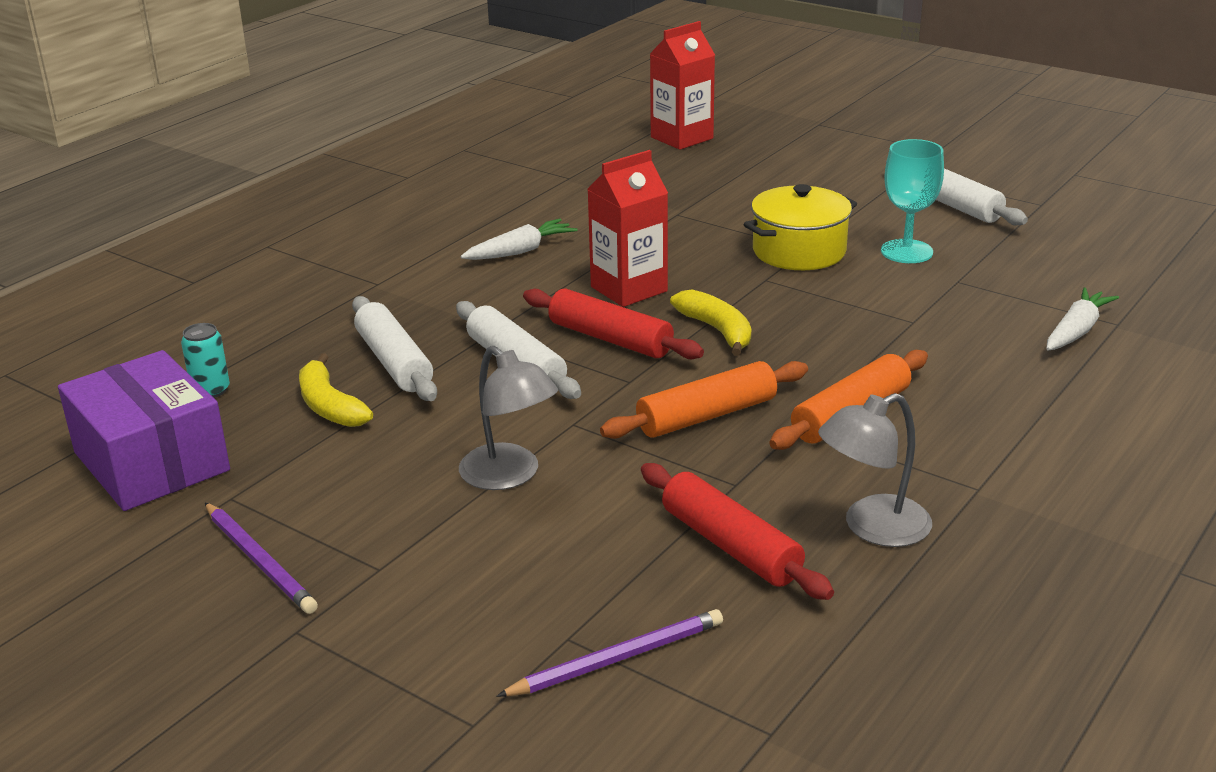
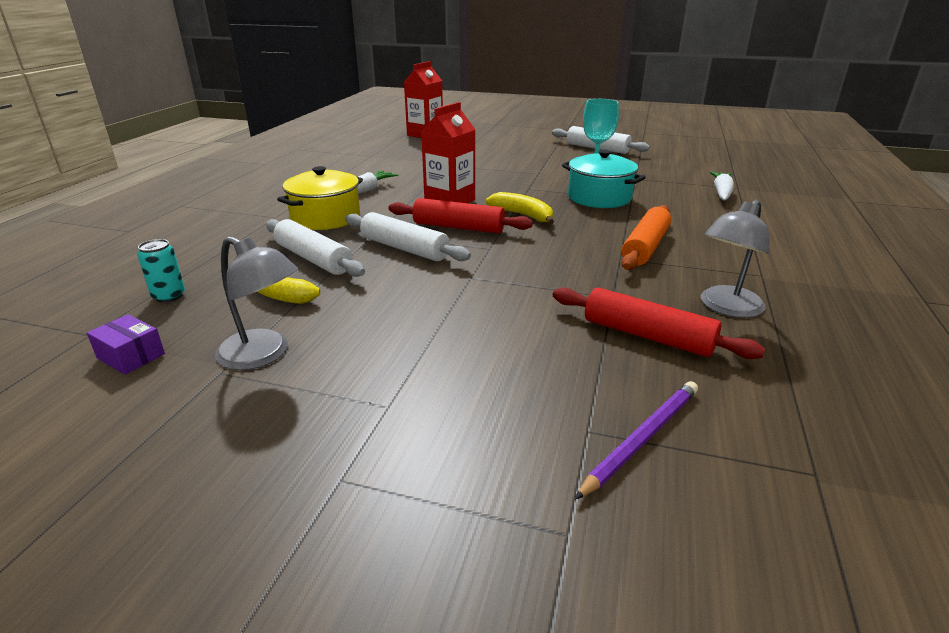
camera: 20 degrees left, 0 degrees up
(151, 461) = (131, 356): purple box -> purple box, size x0.43
(259, 561) = (271, 421): purple pencil -> none
(509, 476) = (449, 317): grey lamp -> grey lamp (263, 355)
(707, 416) = (557, 260): orange rolling pin -> none
(799, 251) = (536, 174): yellow pot -> yellow pot (325, 218)
(861, 313) = (599, 198): none -> turquoise pot

